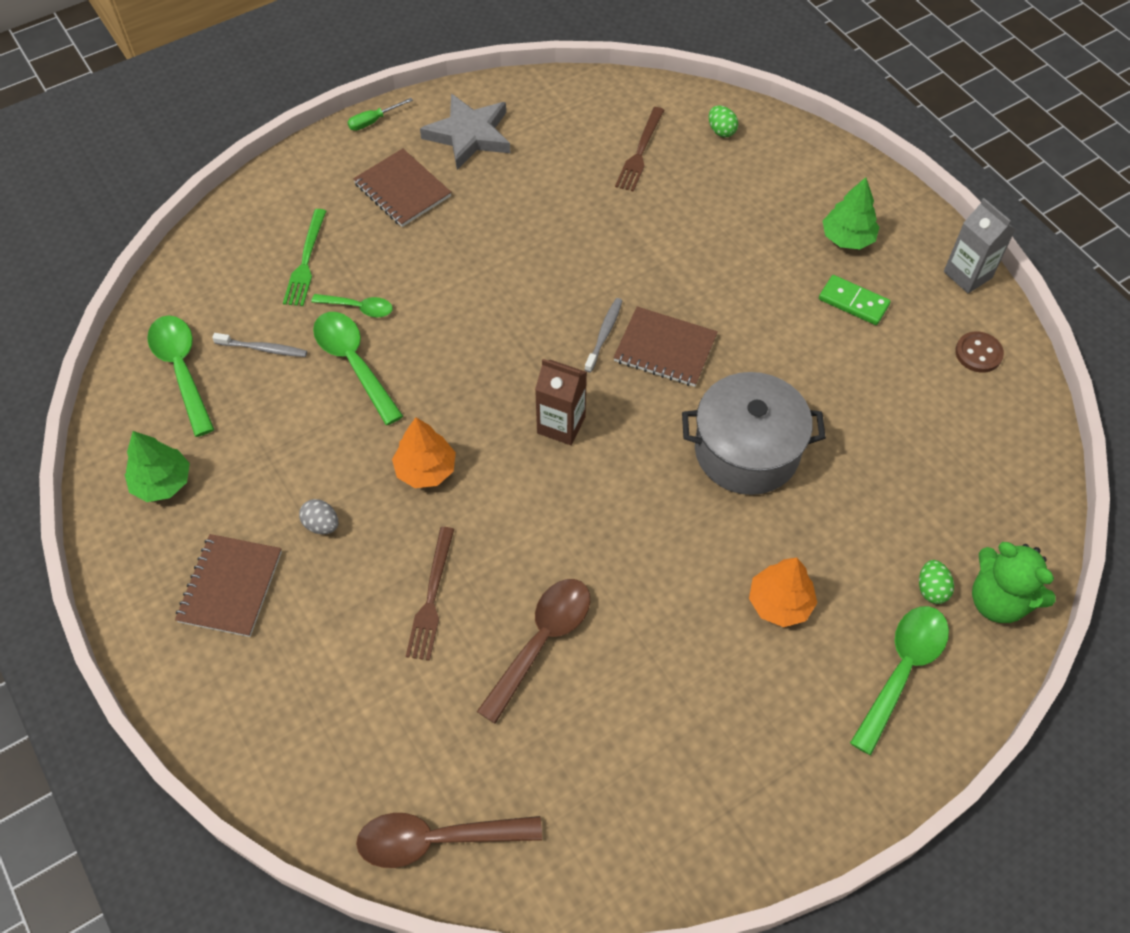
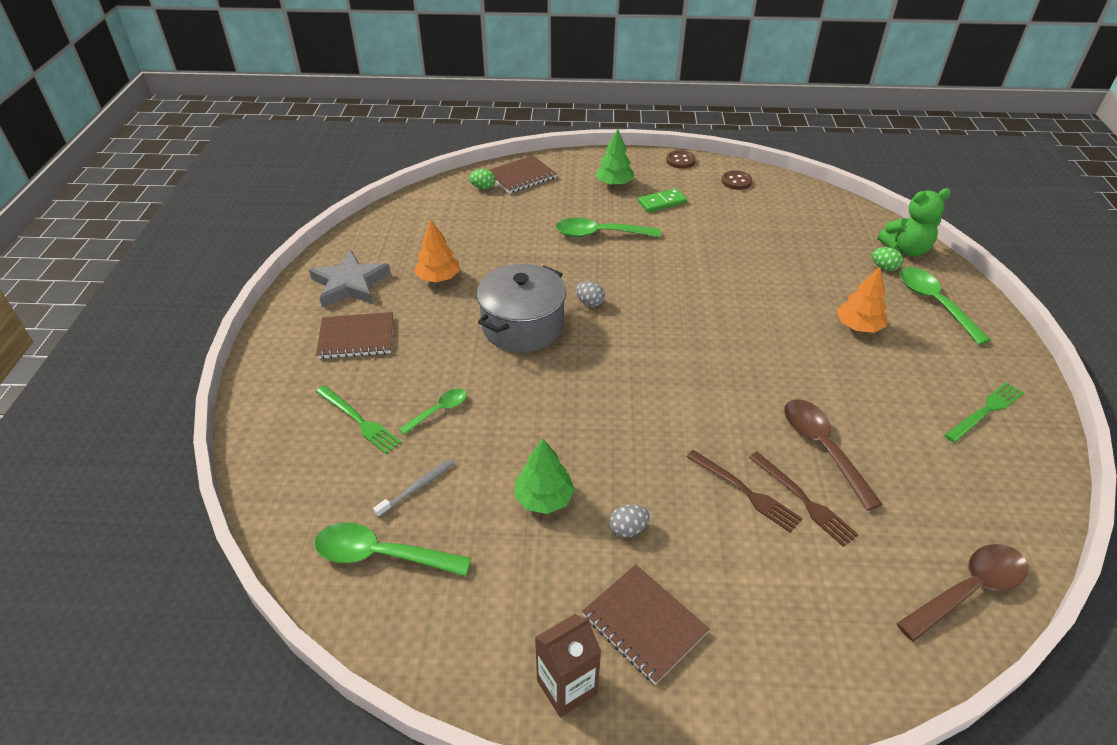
camera: 55 degrees left, 15 degrees down
(162, 482) = (491, 627): green tree -> green tree (544, 498)
(354, 363) = (488, 437): green spoon -> green spoon (599, 234)
(373, 121) = (273, 323): green screwdriver -> none
(425, 469) = (625, 442): orange tree -> orange tree (438, 278)
(436, 839) = (968, 590): brown spoon -> brown spoon turned 150 degrees counterclockwise
(561, 425) = (646, 355): brown carton -> brown carton (567, 687)
(604, 334) = (590, 303): grey toothbrush -> grey egg
(640, 152) = (460, 223): brown fork -> brown fork (803, 500)
(665, 349) = (627, 283): brown notebook -> brown notebook (521, 176)
(728, 786) = (985, 411): none -> green fork
(746, 450) = (735, 288): grey pot -> grey pot (522, 326)
(967, 275) = (680, 161): grey carton -> brown button

